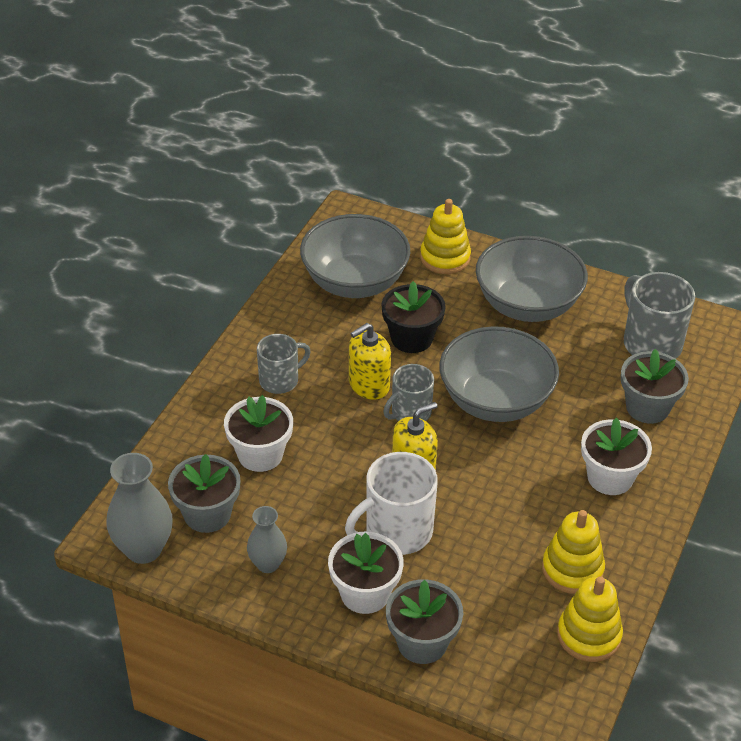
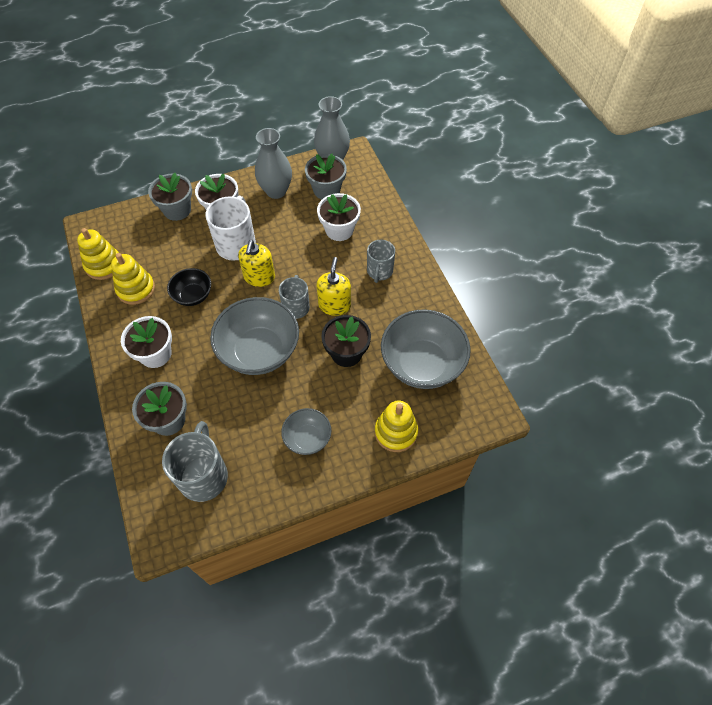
camera: 135 degrees right, 15 degrees up
(268, 564) = (276, 191): grey vase -> grey vase, size x1.62
(510, 509) = (193, 295): none -> black bowl
(527, 305) = (307, 438): grey bowl -> grey bowl, size x0.53
(651, 343) = (203, 475): grey mug -> grey mug turned 105 degrees counterclockwise

